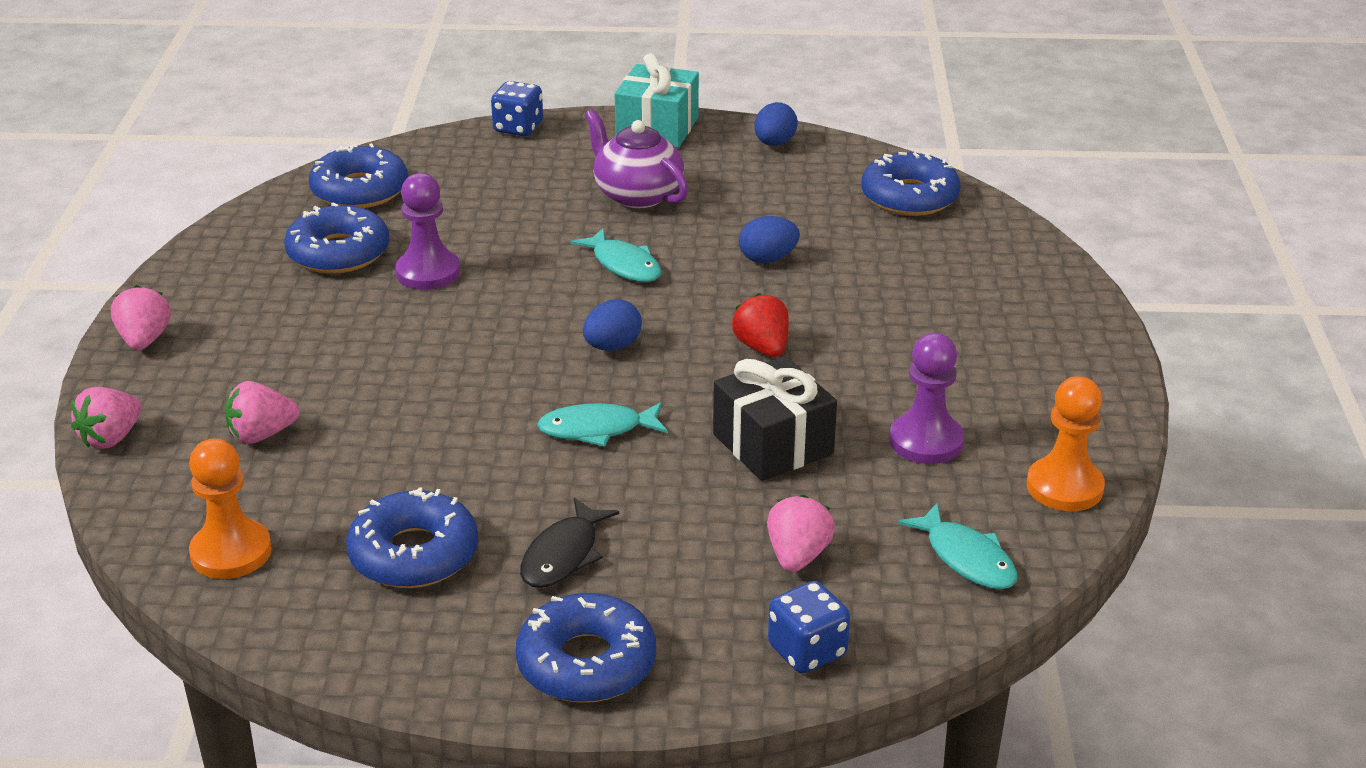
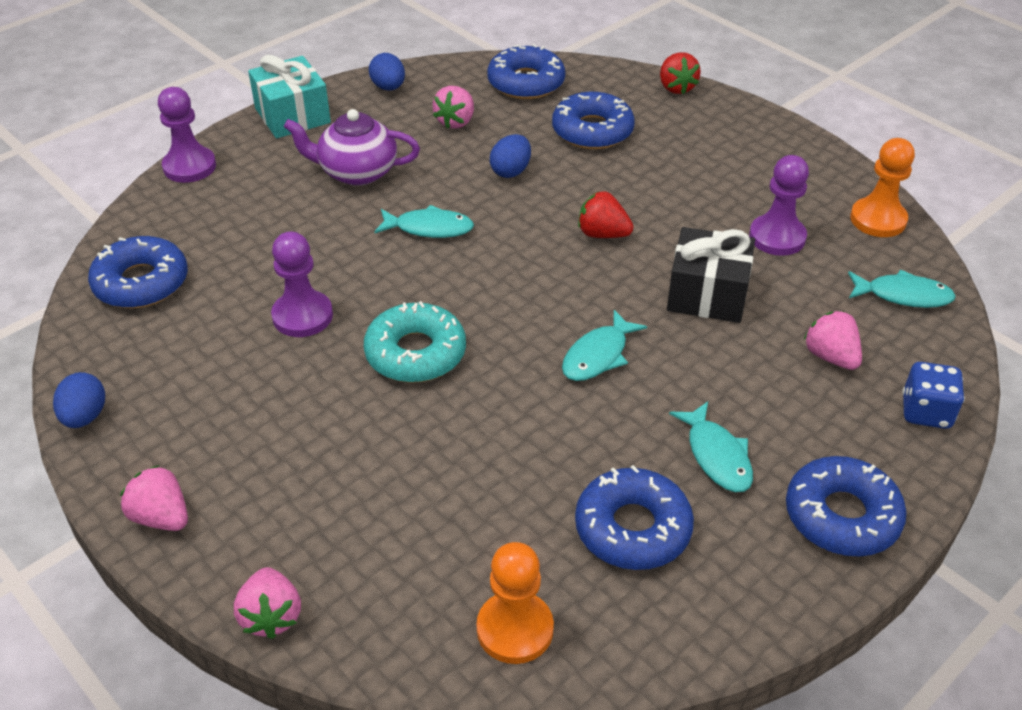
camera: 45 degrees left, 10 degrees up
(262, 435) = (386, 524): pink strawberry -> pink strawberry (456, 122)
(338, 252) = (207, 342): blue donut -> blue donut (592, 131)
(463, 343) = (415, 353): none -> turquoise donut
(518, 128) = (189, 167): blue dice -> purple pawn
(563, 555) = (716, 456): black fish -> turquoise fish
(612, 346) = (515, 291): blue egg -> blue egg (85, 416)
(1058, 271) = (676, 87): none -> red strawberry

